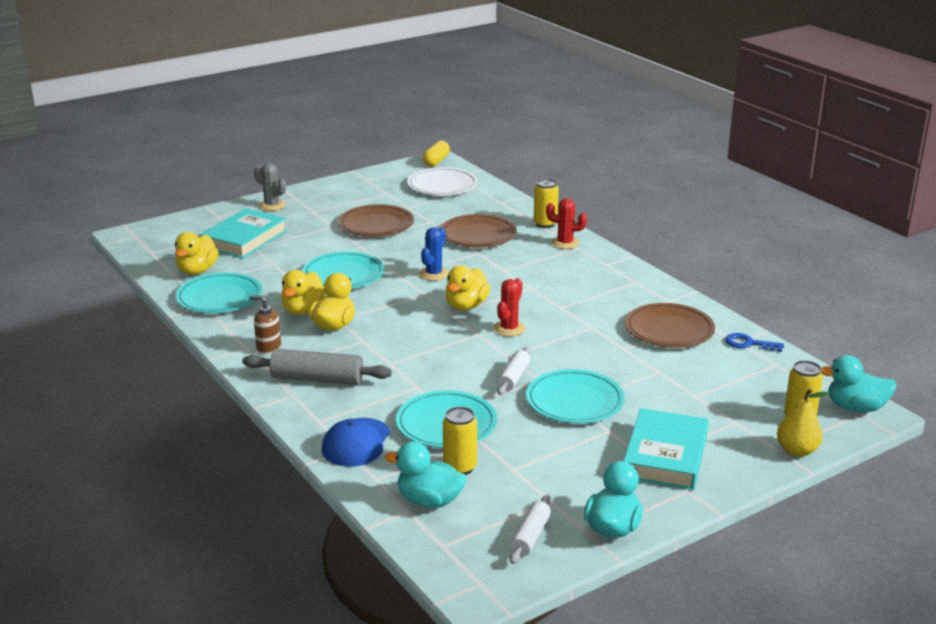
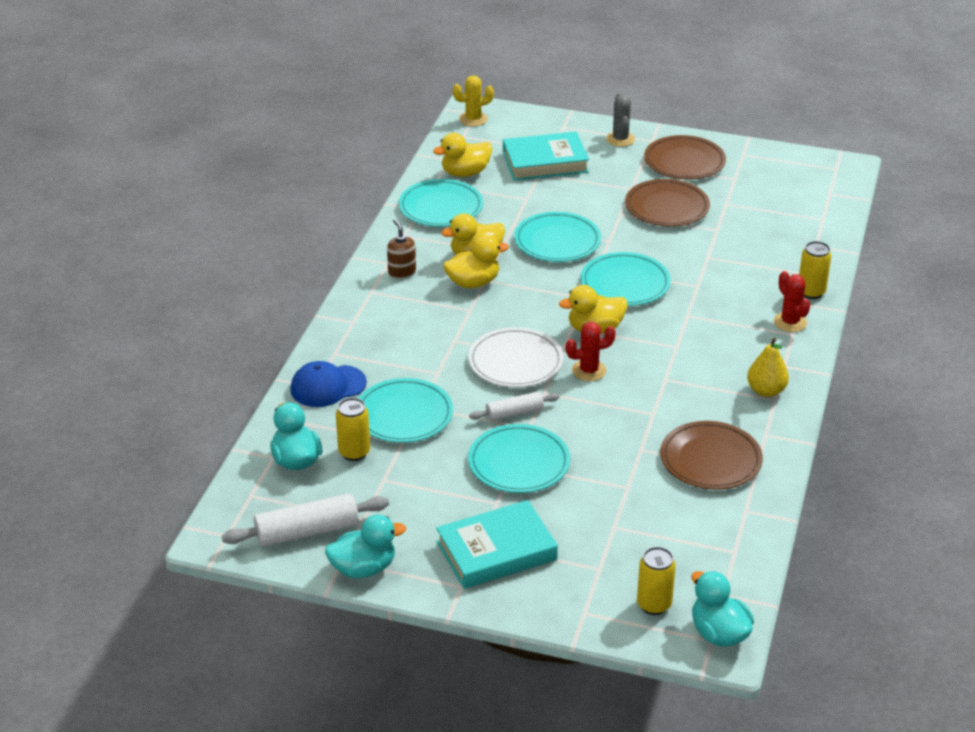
camera: 50 degrees right, 10 degrees up
(139, 240) = (473, 119): none -> yellow cactus
(317, 379) = (387, 320): grey rolling pin -> none
(434, 274) = (625, 283): blue cactus -> turquoise plate
(436, 161) = (842, 167): yellow capsule -> none
(442, 185) = (797, 197): white plate -> white plate (515, 362)
(478, 235) = (730, 268): brown plate -> brown plate (684, 162)
(530, 536) = (307, 532): white rolling pin -> white rolling pin, size x1.65
(748, 343) = (751, 518): blue key -> none
(797, 451) = (596, 624): yellow pear -> yellow pear (766, 391)

